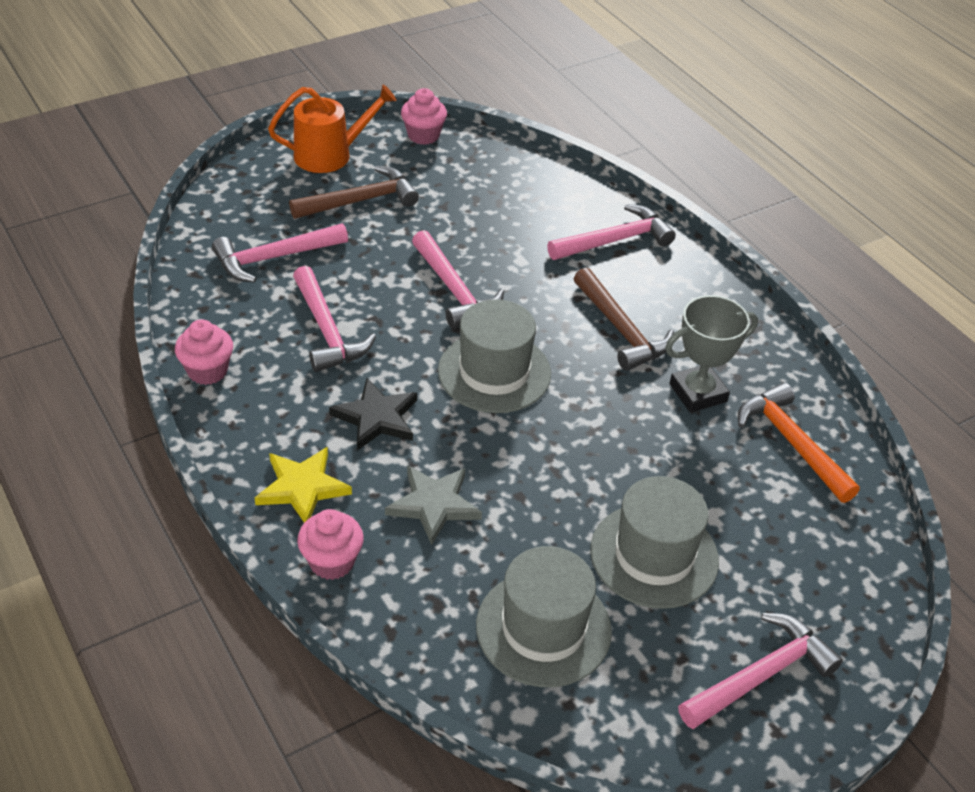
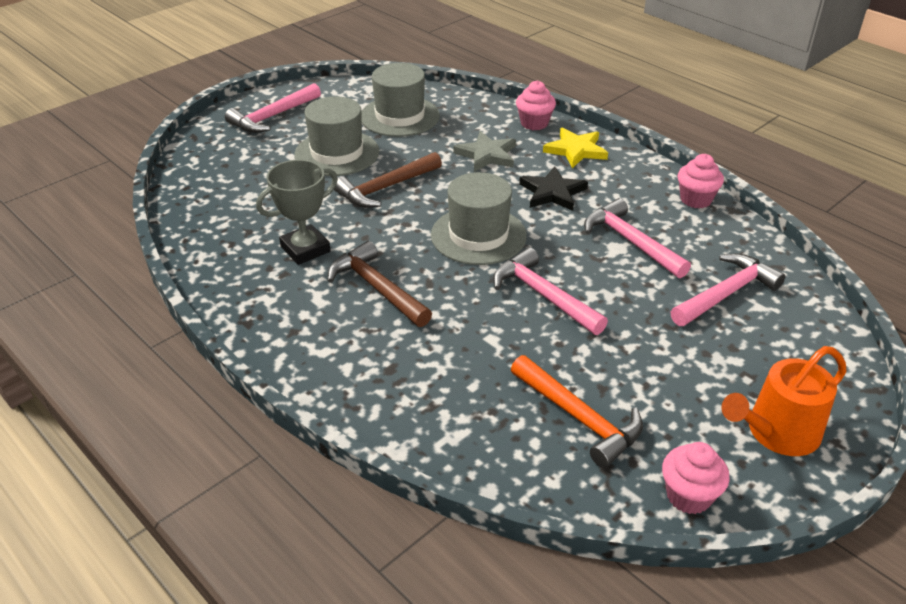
camera: 170 degrees right, 5 degrees down
(361, 201) = (694, 375): brown hammer -> brown hammer (385, 188)
(615, 240) = (397, 383): pink hammer -> none
(791, 442) = (230, 227): orange hammer -> orange hammer (579, 418)

